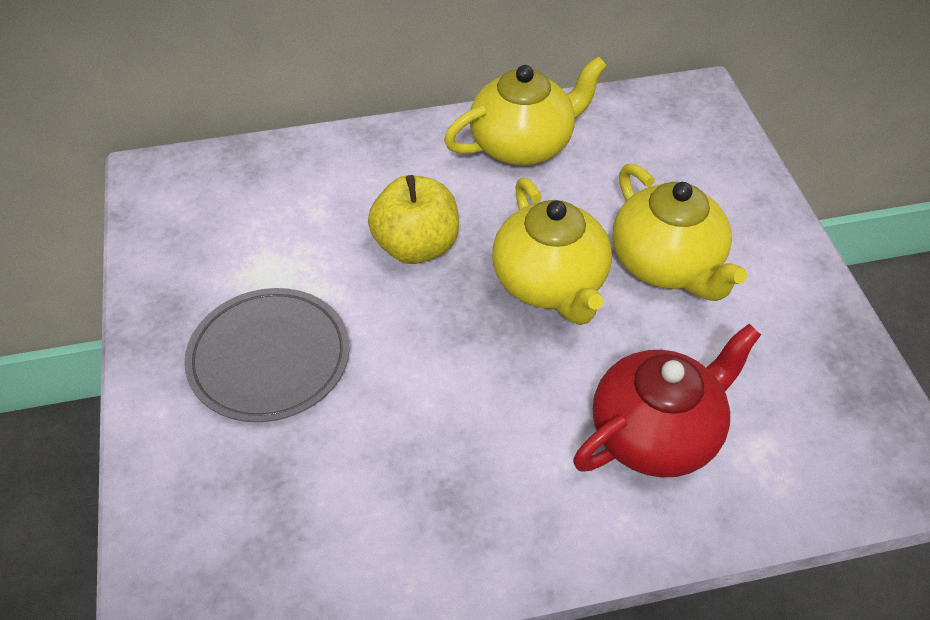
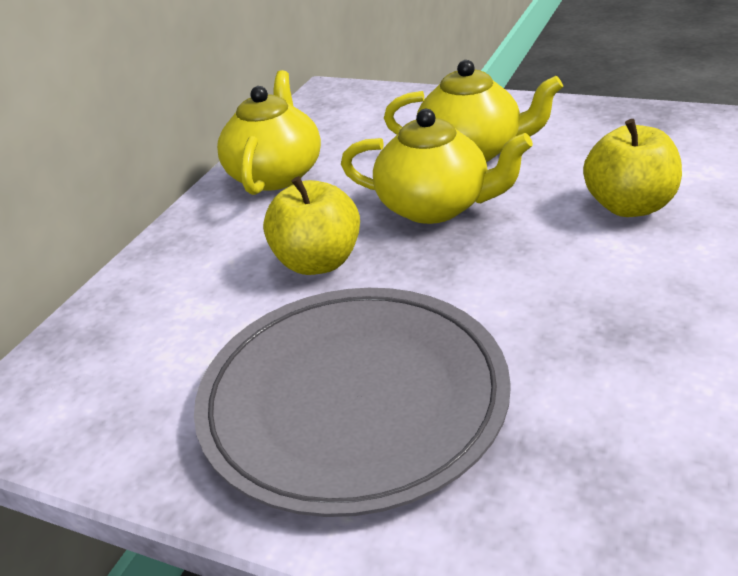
camera: 50 degrees left, 15 degrees down
(269, 358) = (353, 400): grey plate -> grey plate, size x1.58
(656, 433) = (629, 206): red teapot -> yellow apple

